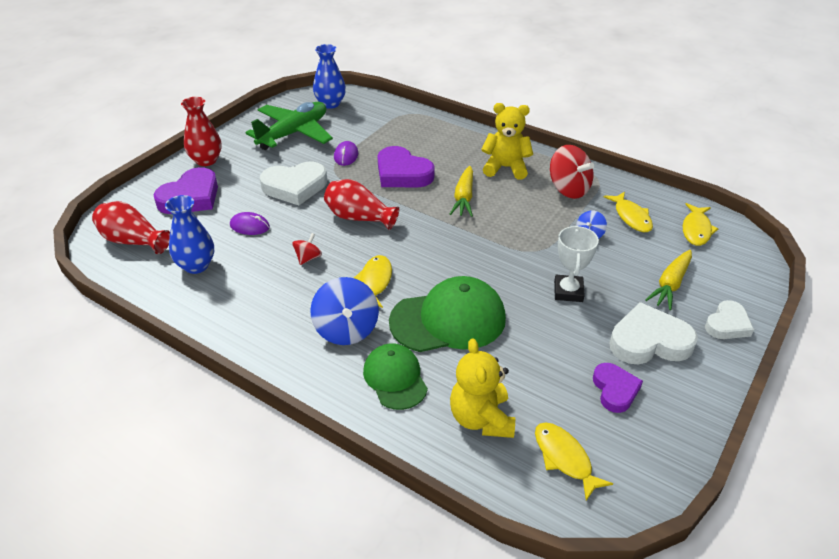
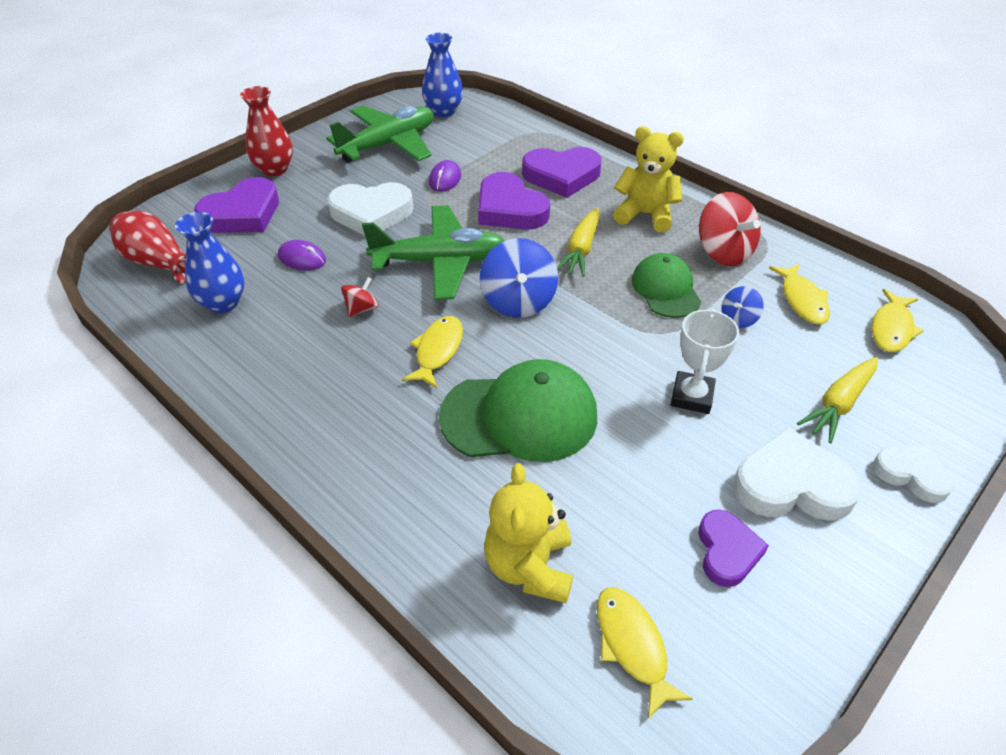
camera: 10 degrees right, 5 degrees up
(346, 329) = (383, 412): blue spinning top -> blue spinning top (518, 301)
(359, 218) = (440, 262): red vase -> green plane
(395, 378) = (429, 490): green cap -> green cap (665, 289)
(436, 145) = (561, 176): none -> purple heart
(727, 324) = (911, 474): white heart -> white heart turned 105 degrees counterclockwise

